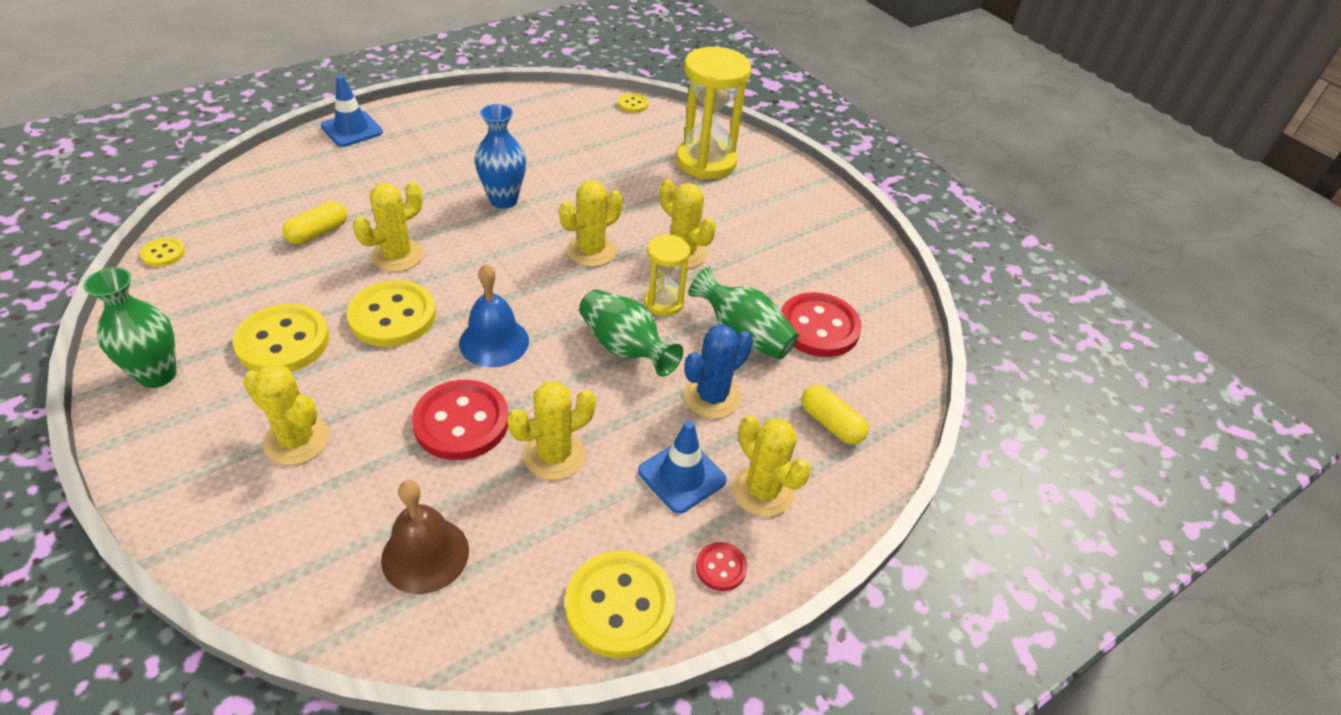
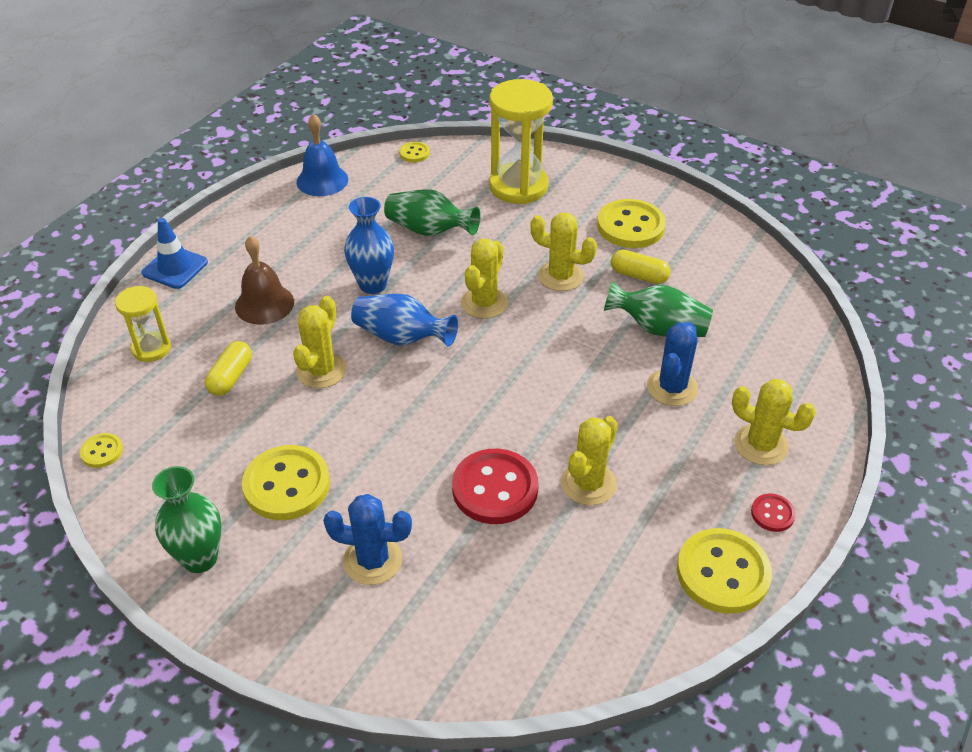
camera: 20 degrees left, 0 degrees up
(297, 440) = (372, 560): yellow cactus -> blue cactus
(392, 316) = (363, 425): yellow button -> yellow button (630, 226)
(425, 555) = (552, 601): brown bell -> brown bell (264, 304)
(491, 253) = (402, 337): none -> blue vase
(494, 342) = (467, 412): blue bell -> blue bell (322, 180)
(625, 348) = (576, 375): green vase -> green vase (429, 230)
(663, 302) = (577, 325): yellow hourglass -> yellow hourglass (151, 348)
(682, 476) = (695, 458): blue traffic cone -> none
(818, 327) = (710, 299): red button -> none
(831, 424) = (773, 373): yellow capsule -> yellow capsule (639, 276)

